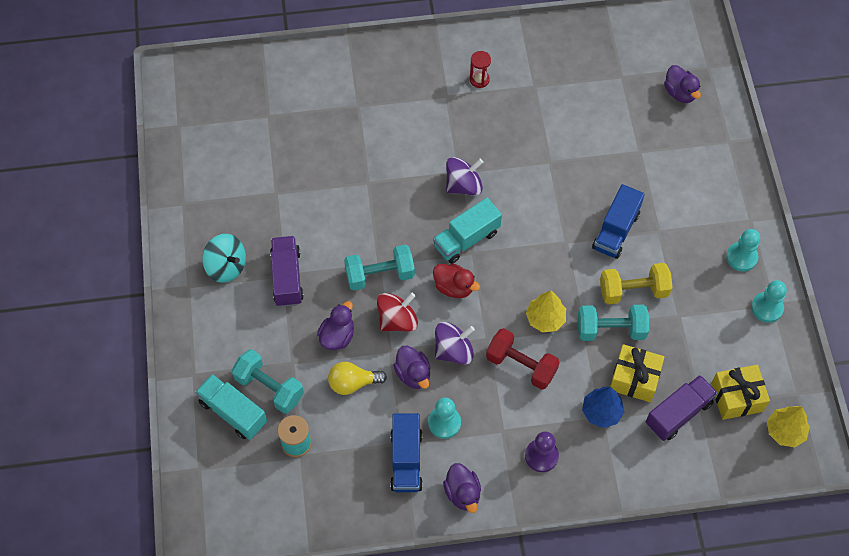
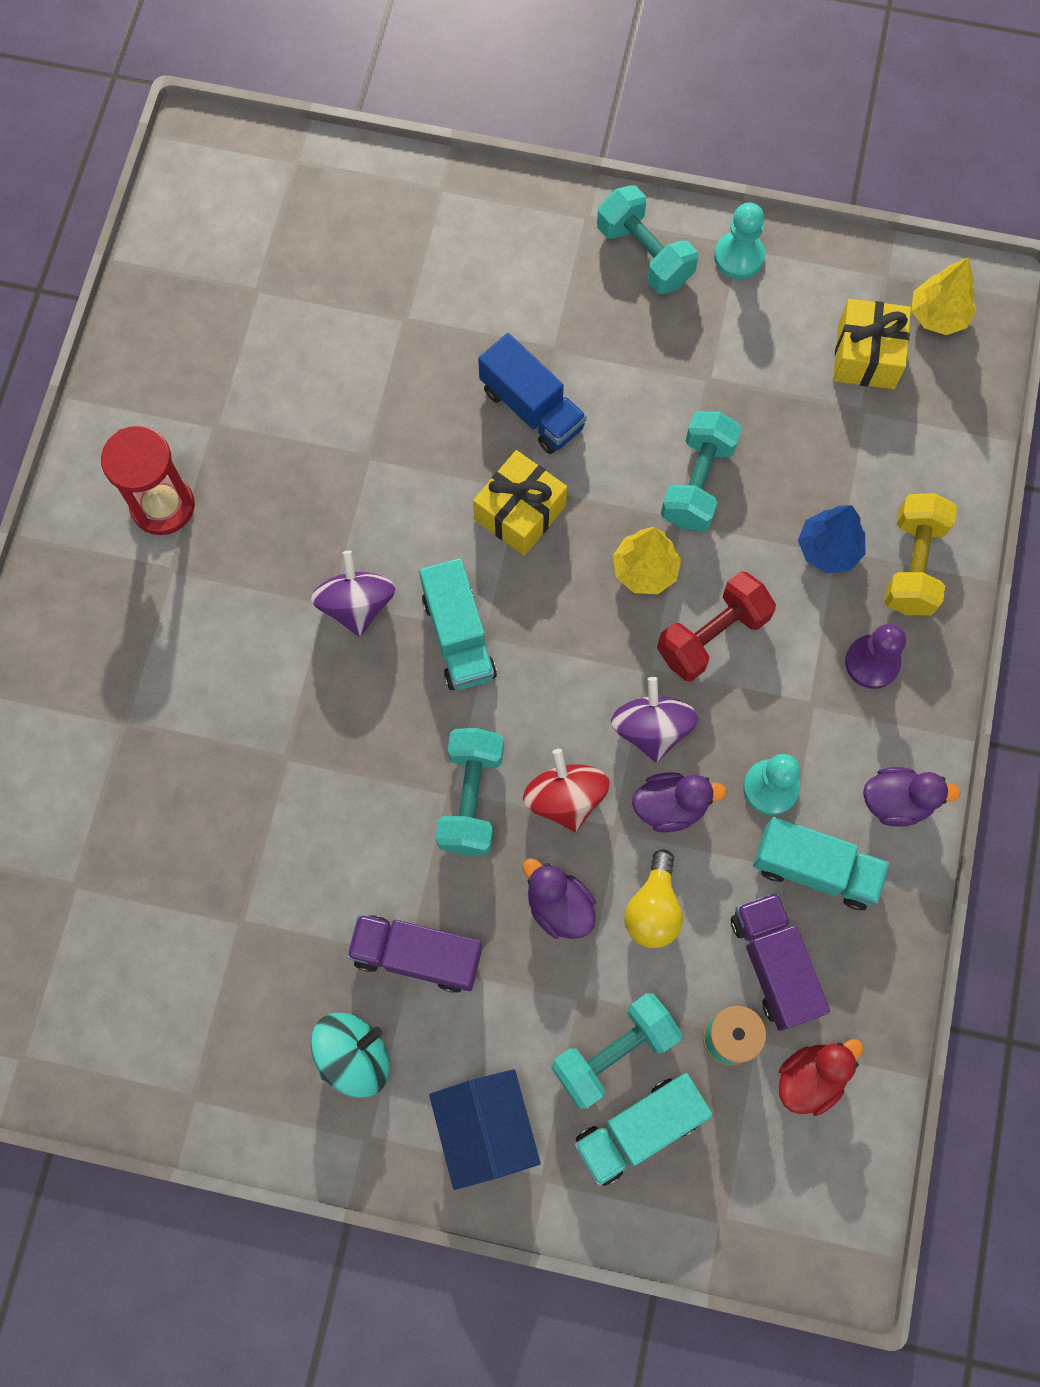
camera: 70 degrees left, 10 degrees up
(210, 339) = (485, 1129): none -> blue house
(406, 460) = (815, 869): blue truck -> turquoise truck
(454, 287) = (538, 687): red duck -> red duck (810, 1078)
(479, 80) = (163, 506): red hourglass -> red hourglass, size x1.78
(633, 291) = (644, 425): yellow dumbbell -> yellow dumbbell (913, 565)
(634, 379) = (790, 482): yellow gift -> yellow gift (520, 513)
(678, 413) = (865, 444): purple truck -> purple truck (773, 964)
(680, 93) = (325, 220): purple duck -> none
(741, 257) = (644, 255): turquoise pawn -> turquoise dumbbell

